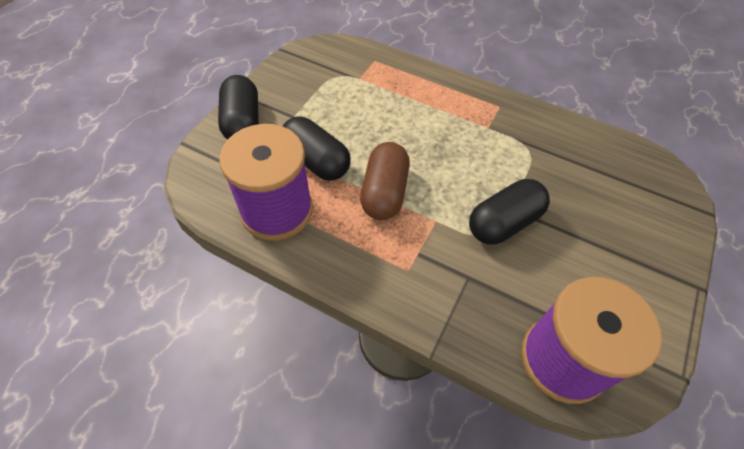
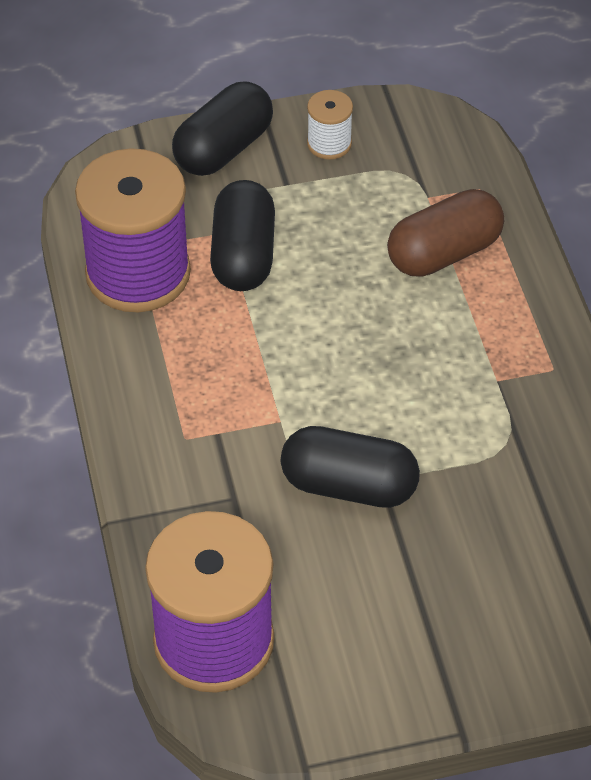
camera: 50 degrees right, 5 degrees down
(289, 86) = (329, 144): none -> white spool
(384, 192) = (268, 347): brown capsule -> brown capsule (444, 253)

